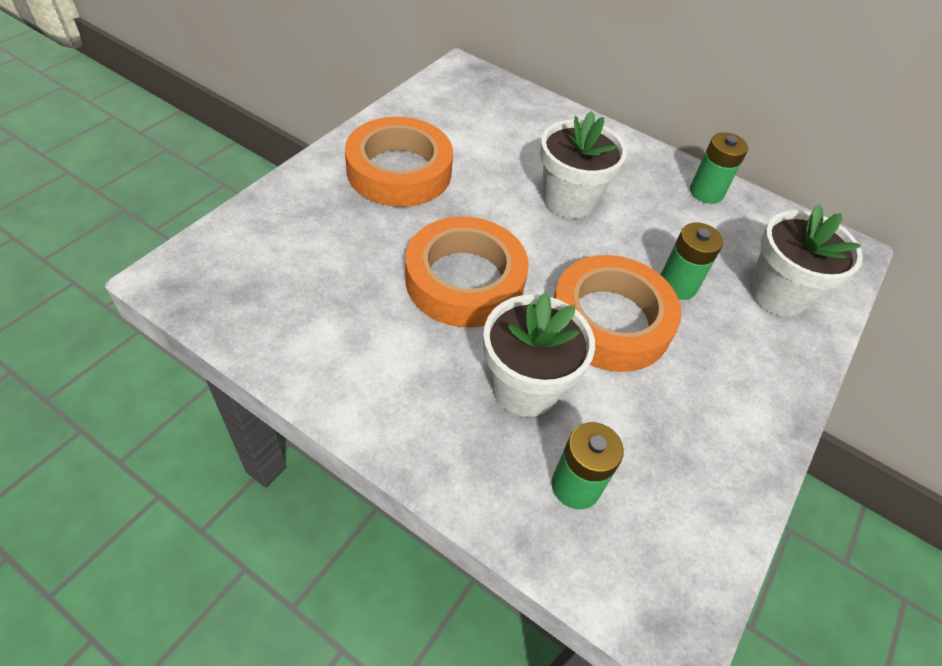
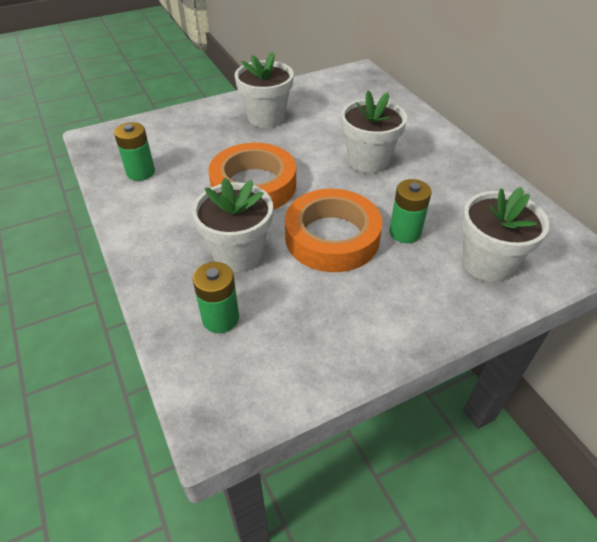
camera: 35 degrees right, 5 degrees down
(399, 171) = (266, 117): orange tape -> white flower pot
(706, 192) = (486, 183): green battery -> green battery (141, 172)

